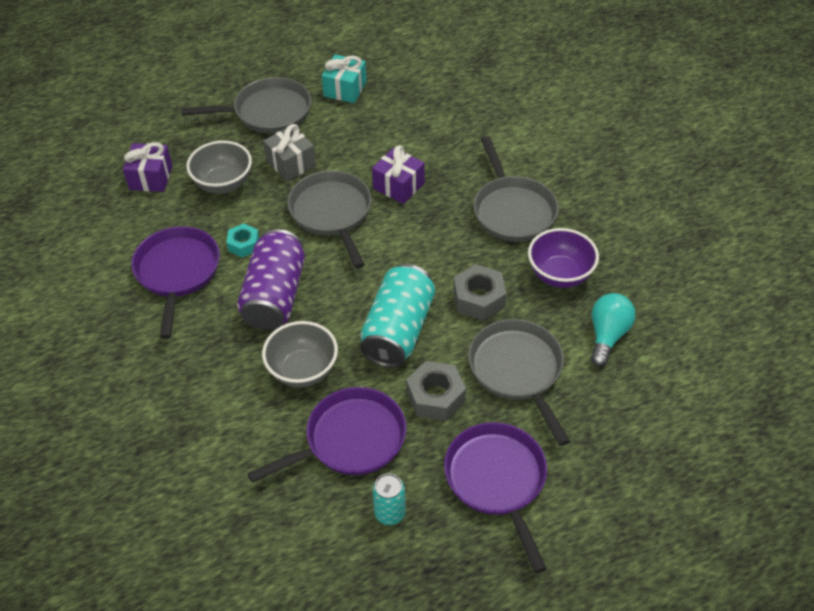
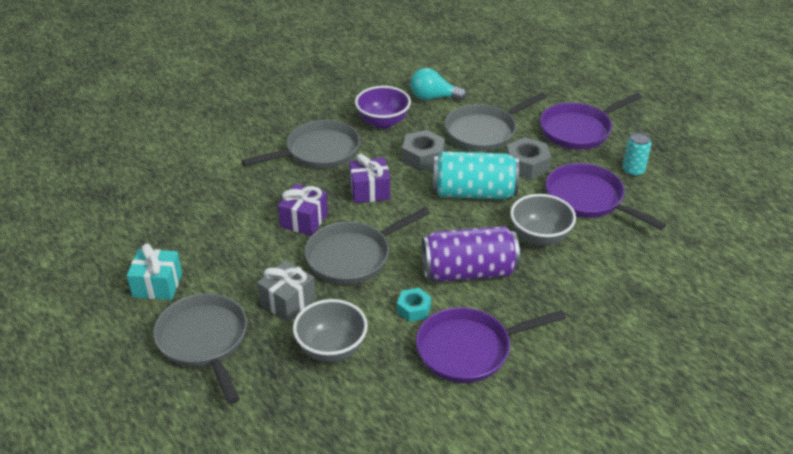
camera: 105 degrees left, 10 degrees down
(151, 178) = (337, 418): purple gift -> purple gift (370, 191)

